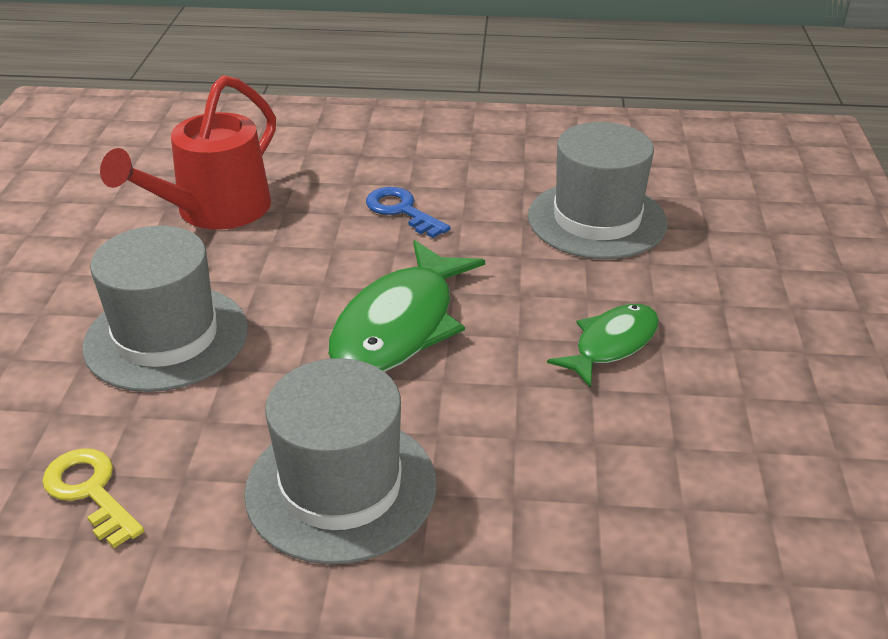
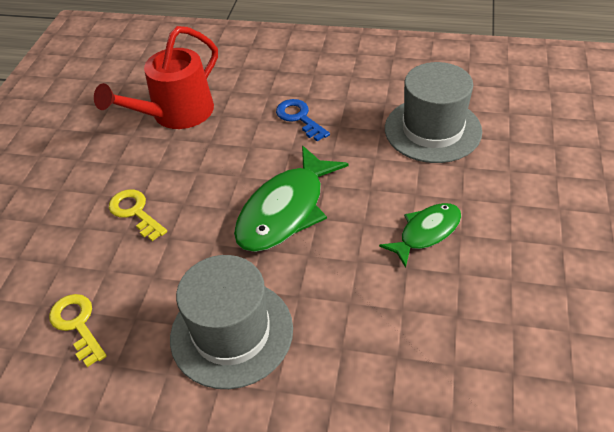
camera: 10 degrees right, 10 degrees up
(166, 337) = (135, 212): grey hat -> yellow key

